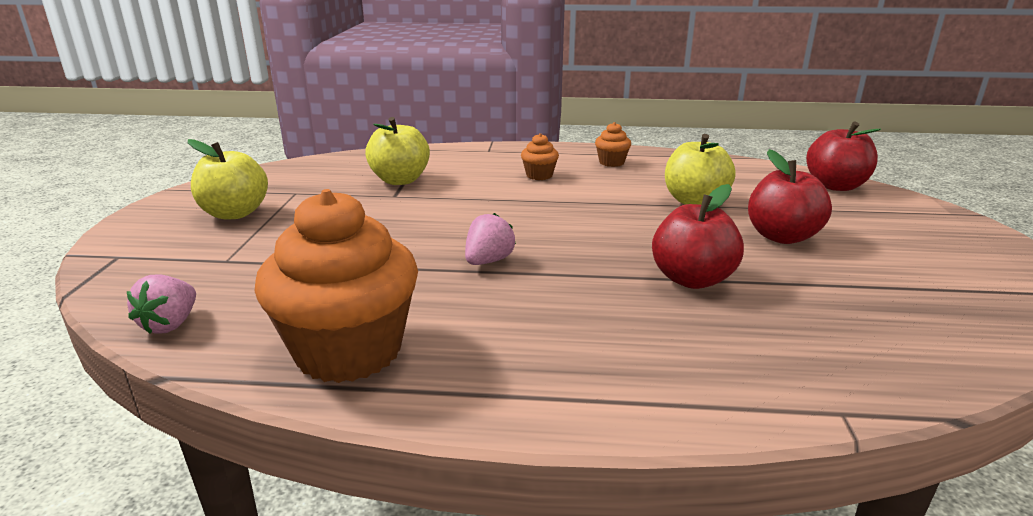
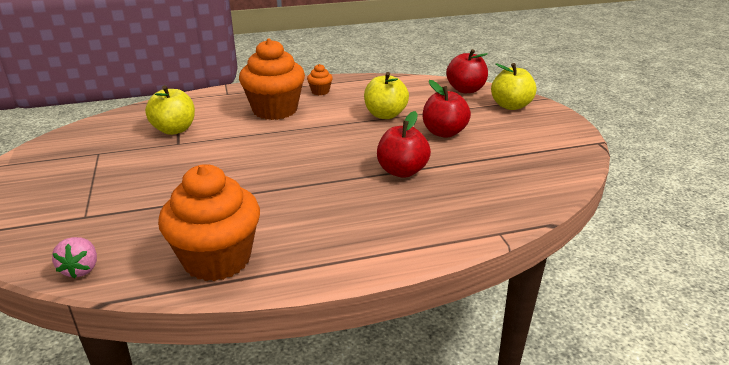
camera: 20 degrees left, 5 degrees up
(235, 213) = (62, 178): yellow apple -> yellow apple (511, 106)
(488, 261) = (273, 182): pink strawberry -> none
(539, 175) = (275, 110): orange cupcake -> orange cupcake, size x2.36

